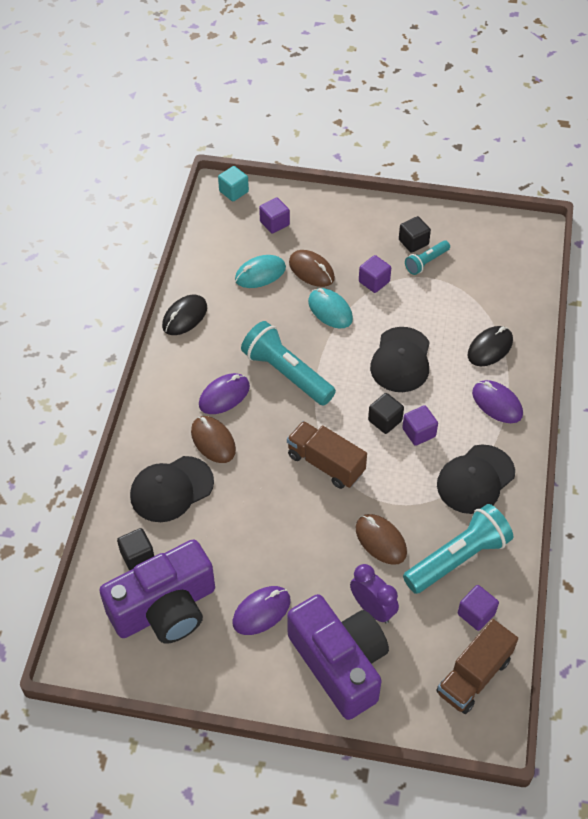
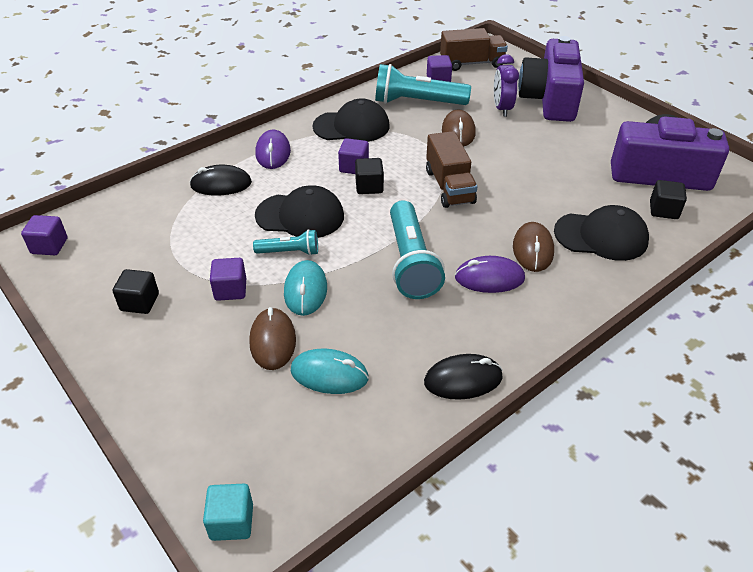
camera: 140 degrees left, 10 degrees down
(261, 611) = (583, 140): purple mouse -> none
(274, 223) = (240, 429): purple cube -> purple cube (49, 246)
(401, 360) = (300, 216): black cap -> black cap turned 45 degrees clockwise
(426, 262) = (159, 276): turquoise flashlight -> turquoise flashlight (289, 252)

